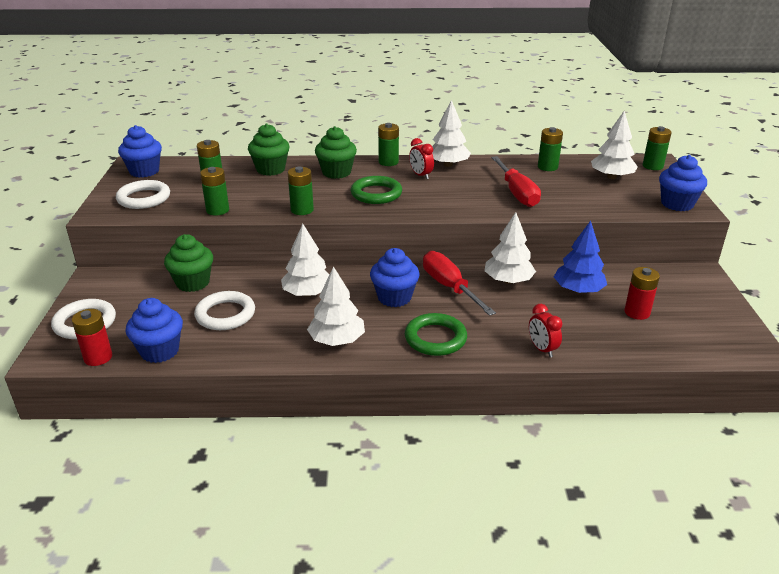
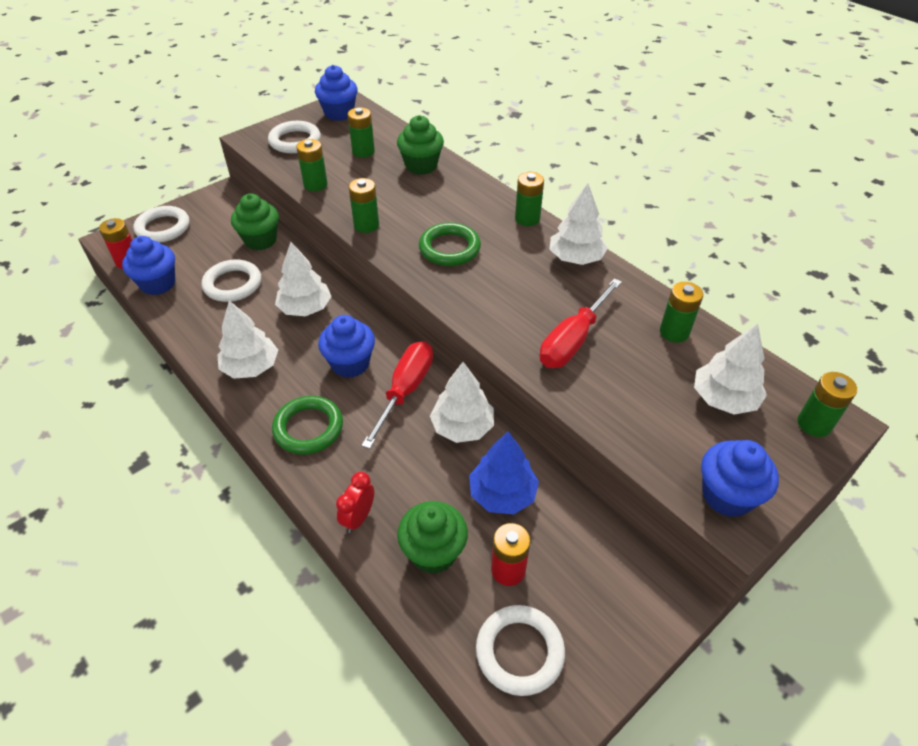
camera: 50 degrees right, 15 degrees up
(336, 172) = (463, 202): green cupcake -> green cupcake (433, 552)
(421, 175) = (525, 254): red clock -> none
(697, 333) = (519, 652): none -> white ring

